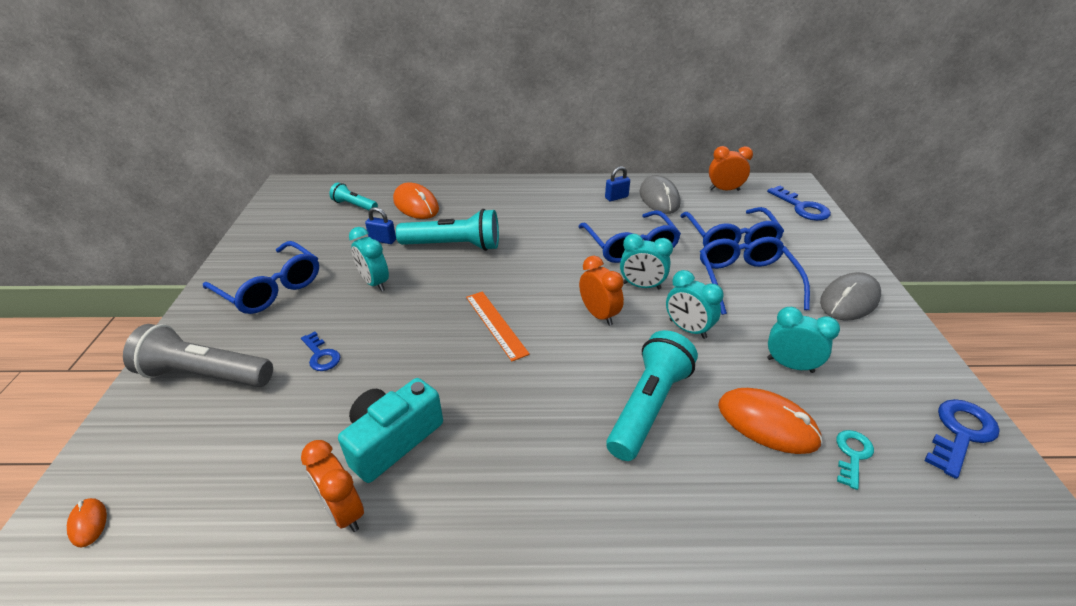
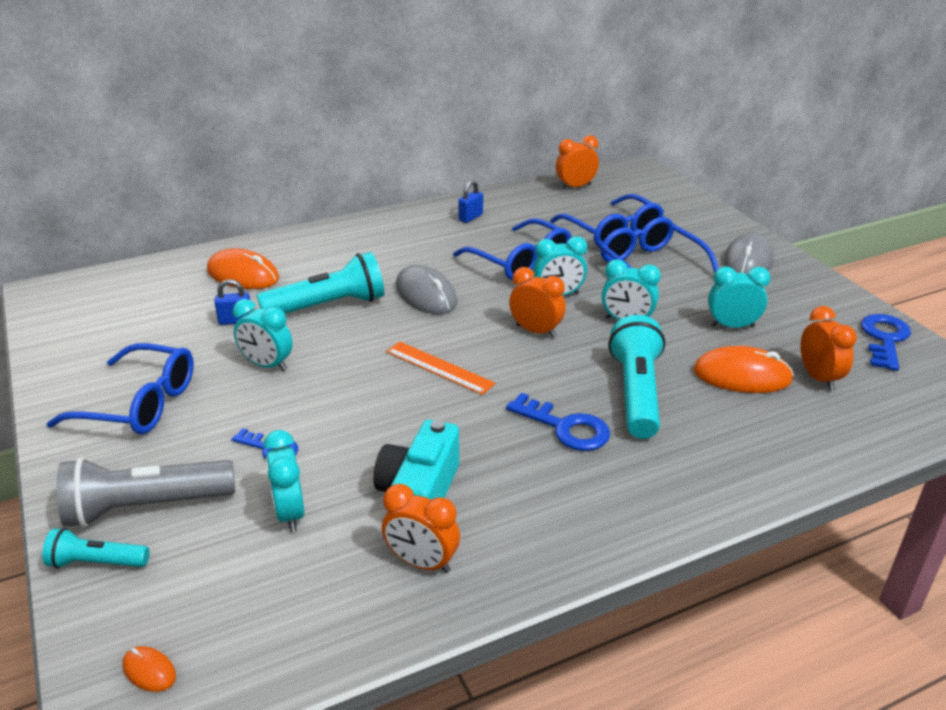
camera: 25 degrees left, 5 degrees down
(289, 419) = (290, 513): none -> turquoise clock
(354, 205) = (163, 293): turquoise flashlight -> turquoise flashlight (97, 562)
(659, 198) = (516, 209): grey mouse -> grey mouse (426, 294)
(802, 207) = (659, 188): blue key -> blue key (565, 427)
(852, 455) = (818, 378): turquoise key -> orange clock

